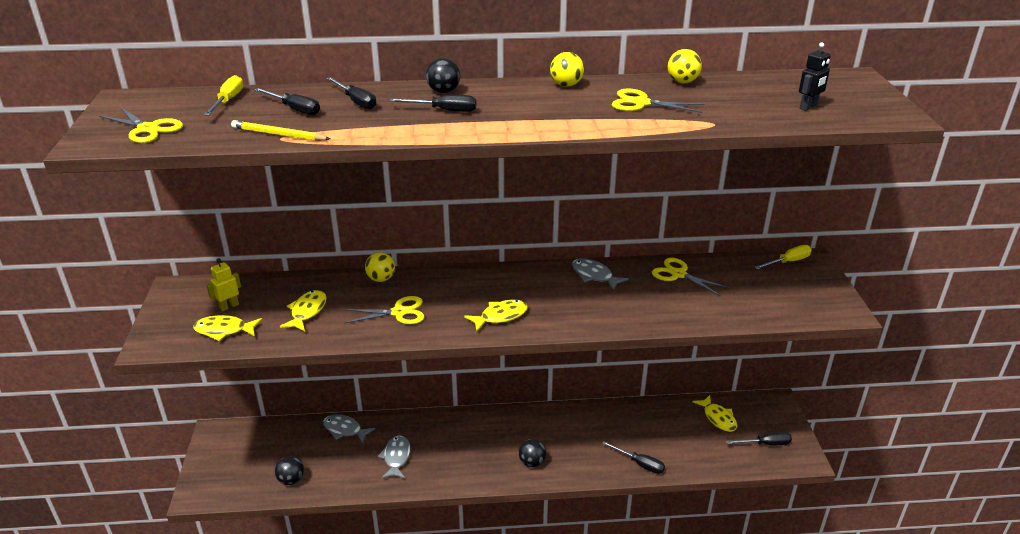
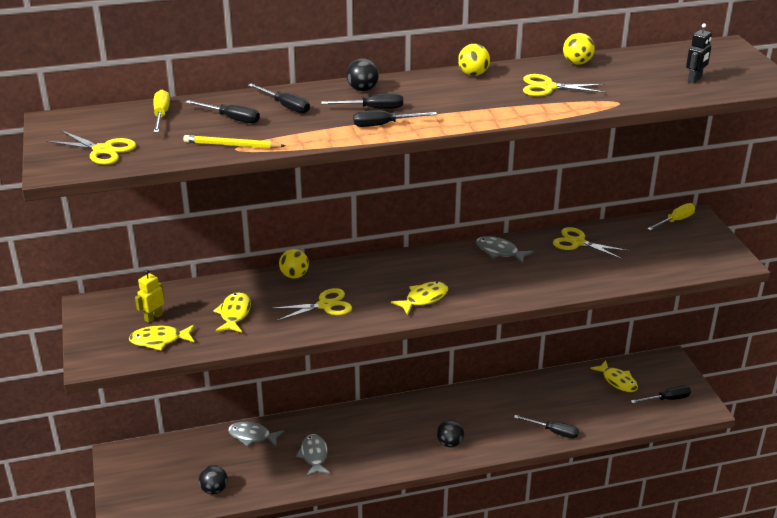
camera: 10 degrees left, 0 degrees up
(447, 127) = (384, 125): none -> black screwdriver

